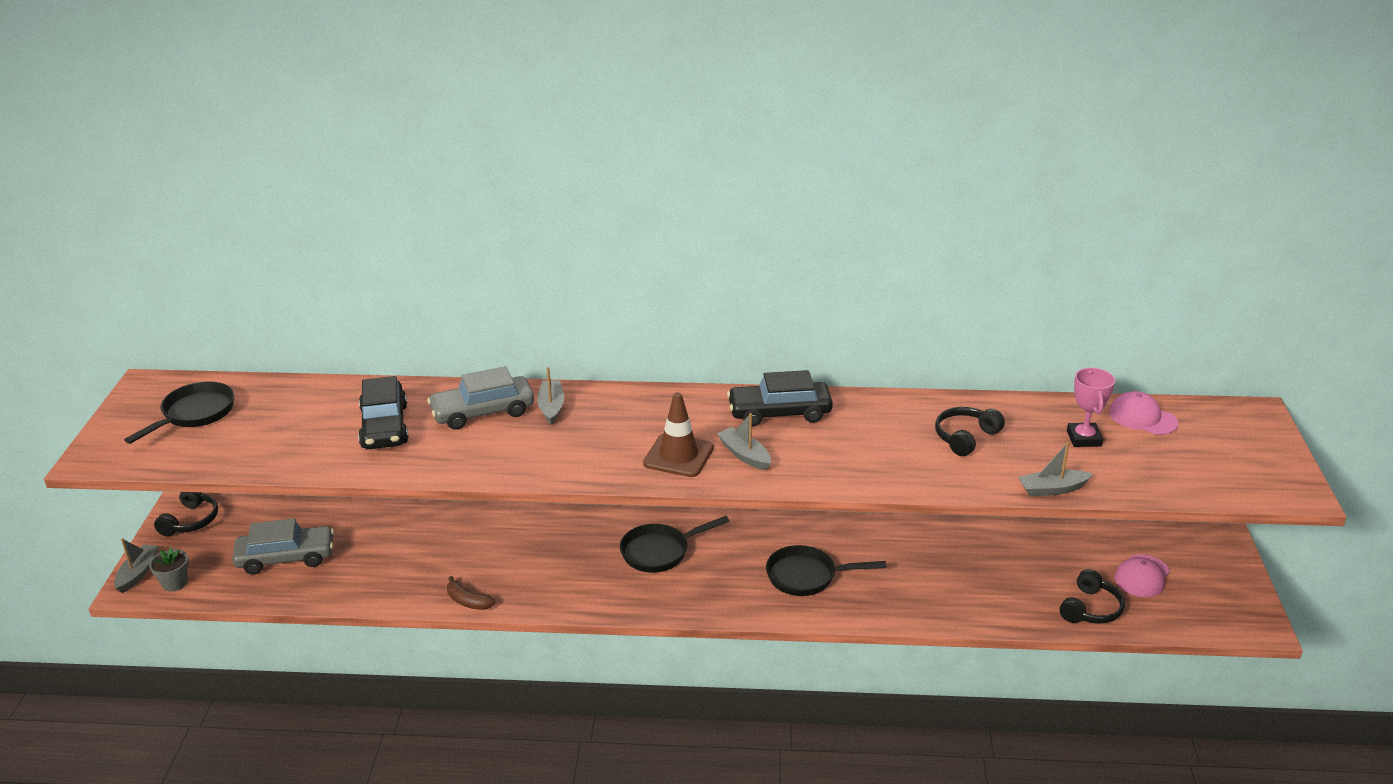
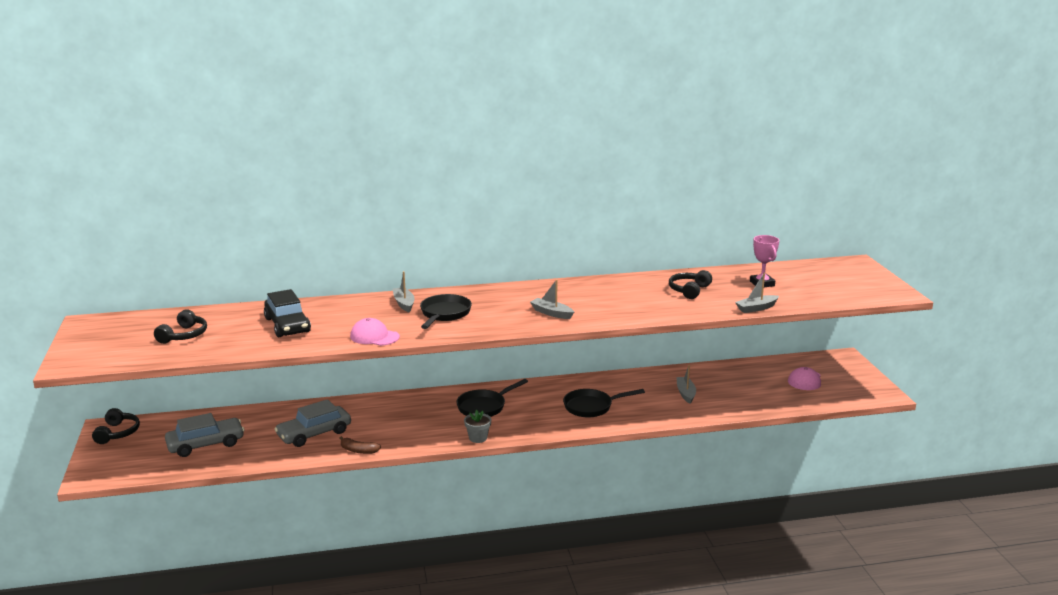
camera: 15 degrees left, 10 degrees down
(138, 573) = (89, 468): grey boat -> grey boat (685, 394)
(175, 583) = (122, 470): grey flower pot -> grey flower pot (478, 438)
(194, 414) = (135, 333): black pan -> black pan (444, 314)
(483, 412) = (356, 311): grey car -> grey car (314, 434)
(678, 456) = (507, 318): brown traffic cone -> none
(779, 413) = (562, 291): black car -> none
(1090, 609) = (781, 400): black headphones -> black headphones (184, 335)
(1142, 418) = (791, 271): pink cap -> pink cap (374, 337)

